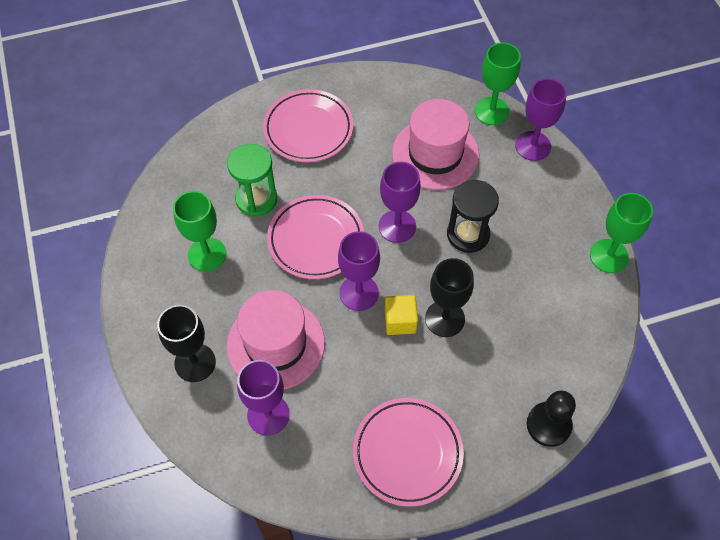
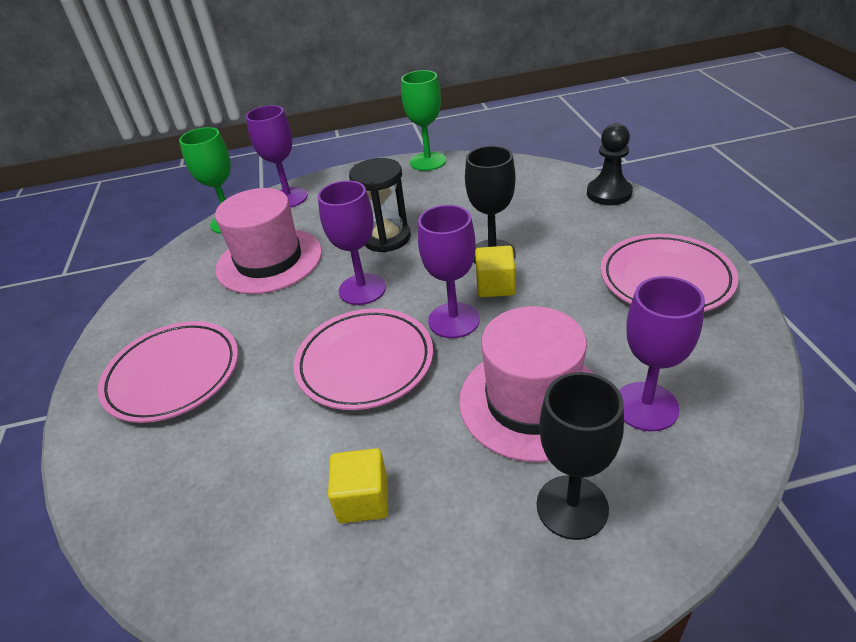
camera: 80 degrees left, 20 degrees down
(207, 254) = (363, 499): green goblet -> yellow cube
(256, 199) = (274, 434): green hourglass -> none

